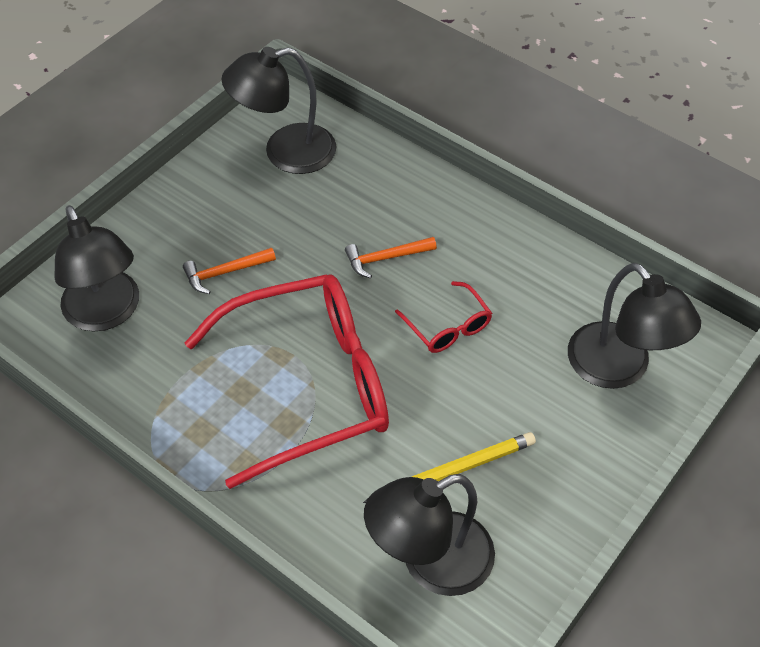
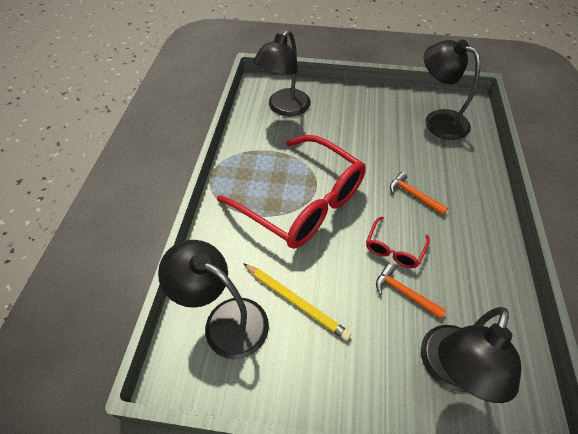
camera: 60 degrees right, 0 degrees up
(225, 272) = (342, 135): orange hammer -> orange hammer (404, 292)

